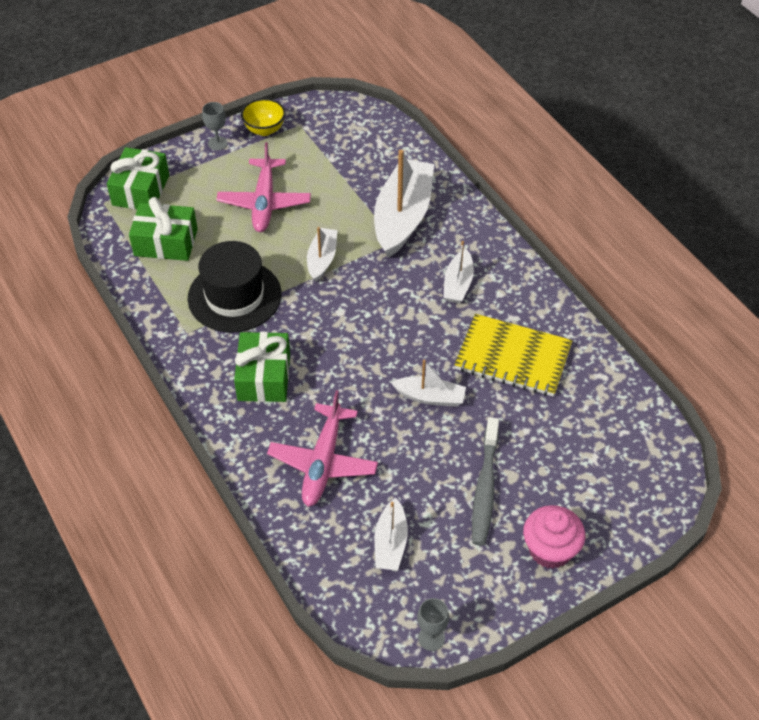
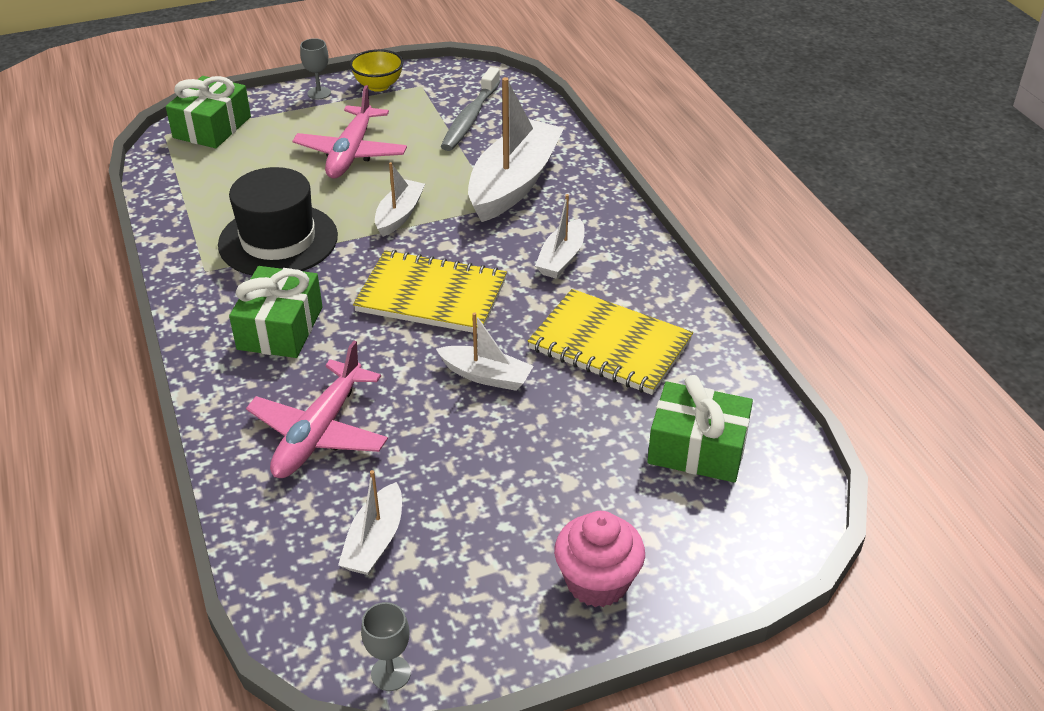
camera: 10 degrees right, 10 degrees down
(166, 242) = (219, 179): green gift -> green gift (697, 448)
(369, 331) = (431, 295): none -> yellow notebook
(485, 488) = (526, 492): grey toothbrush -> grey toothbrush (470, 118)

